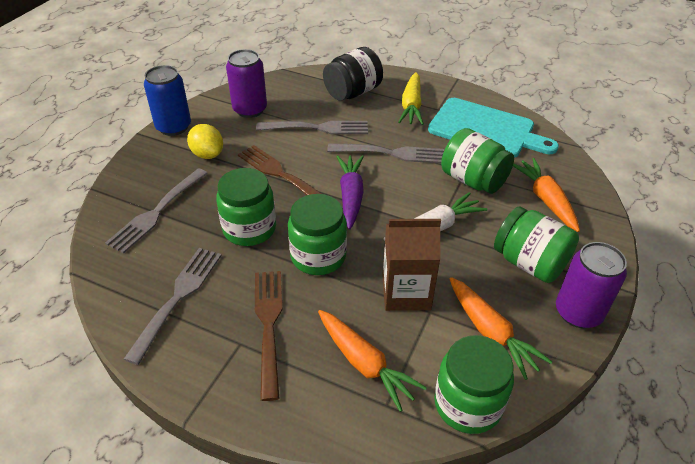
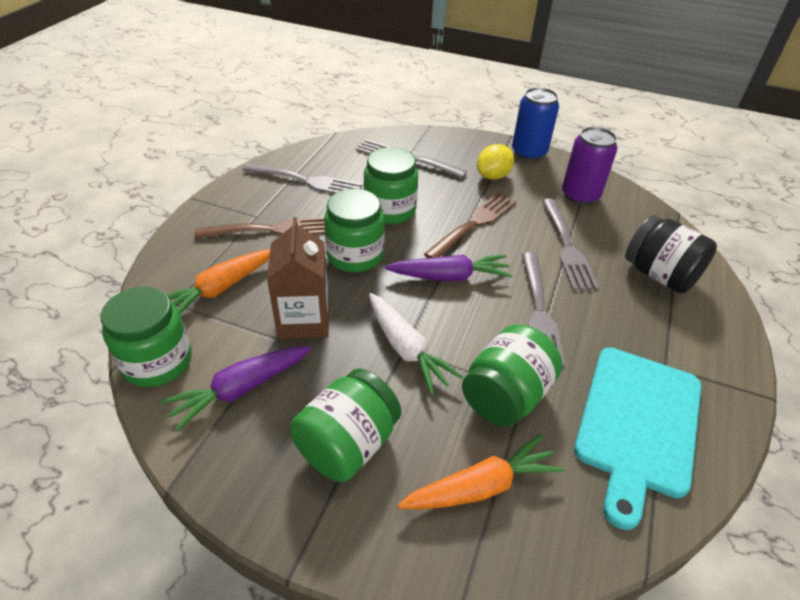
camera: 85 degrees right, 0 degrees up
(411, 106) = (658, 335): yellow carrot -> none
(491, 333) = (240, 390): orange carrot -> purple carrot
(578, 312) = (258, 489): purple can -> none

